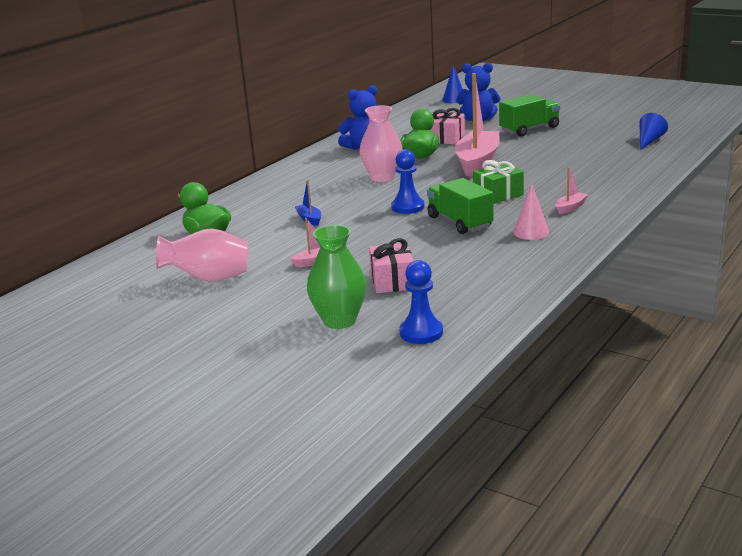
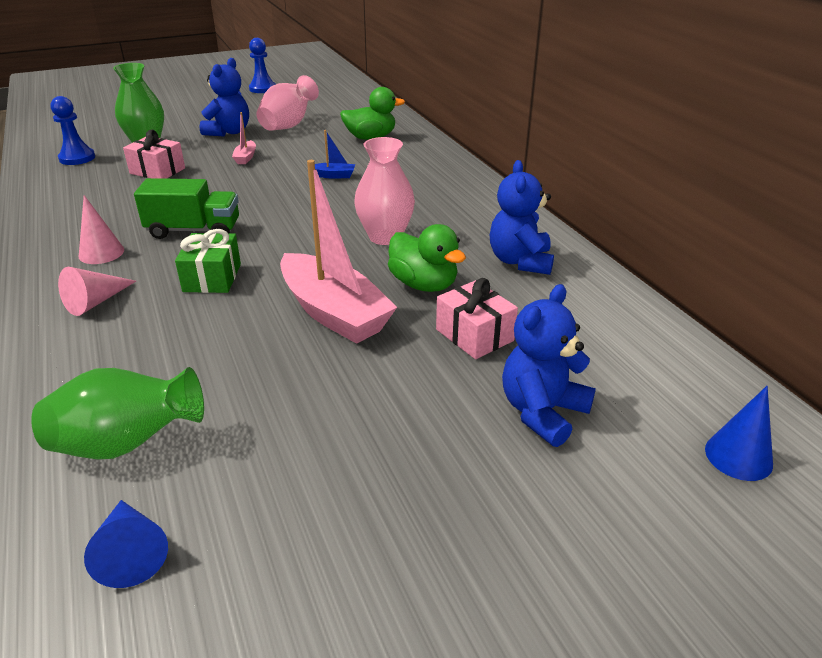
camera: 120 degrees right, 10 degrees up
(260, 297) = (229, 132): none -> blue teddy bear
(408, 207) = (277, 221): blue pawn -> blue pawn (262, 89)
(529, 129) = (410, 439): green truck -> none
(570, 207) = (96, 302): pink boat -> pink cone
(622, 159) = (127, 444): none -> green vase

